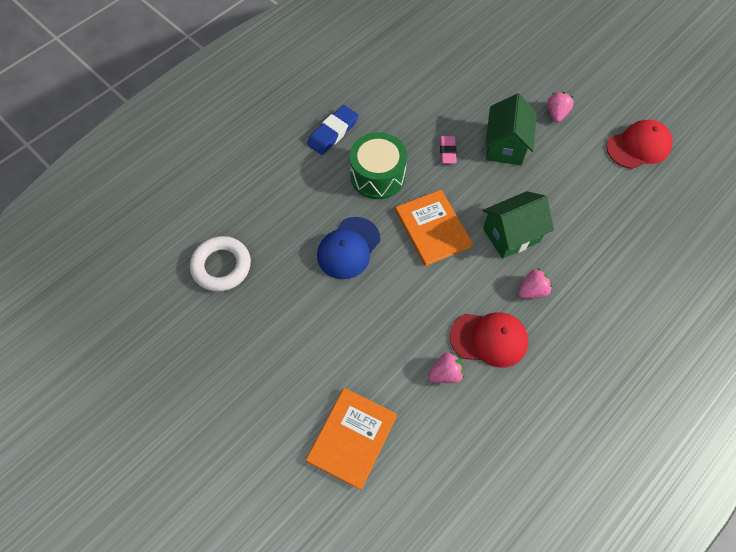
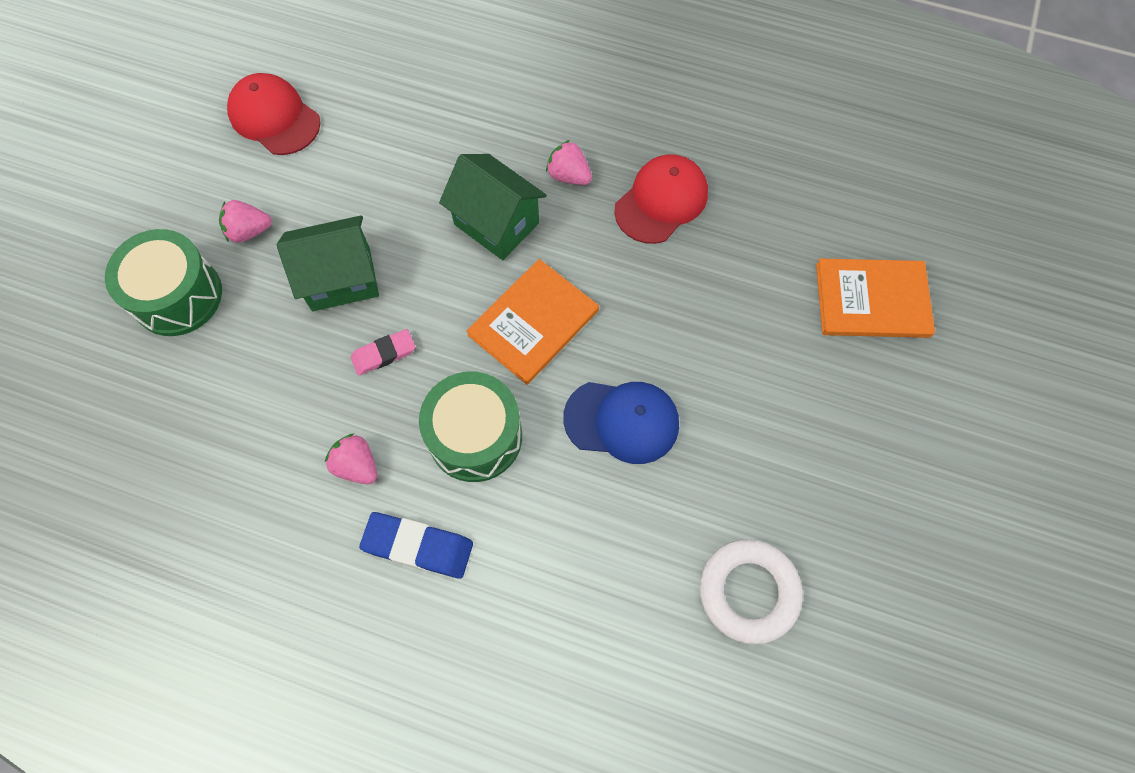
camera: 115 degrees left, 5 degrees up
(445, 373) = (733, 231): pink strawberry -> pink strawberry (357, 465)
(489, 339) = (661, 201): red cap -> red cap turned 60 degrees clockwise
(526, 74) = (177, 296): none -> green drum

